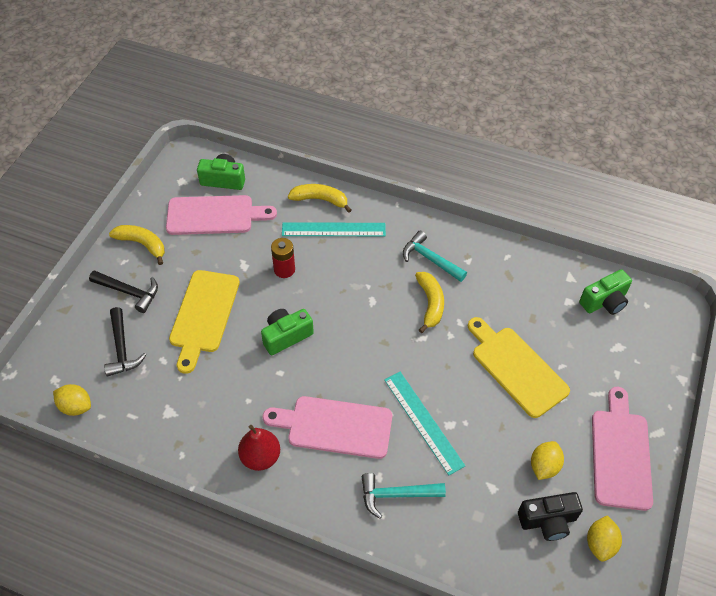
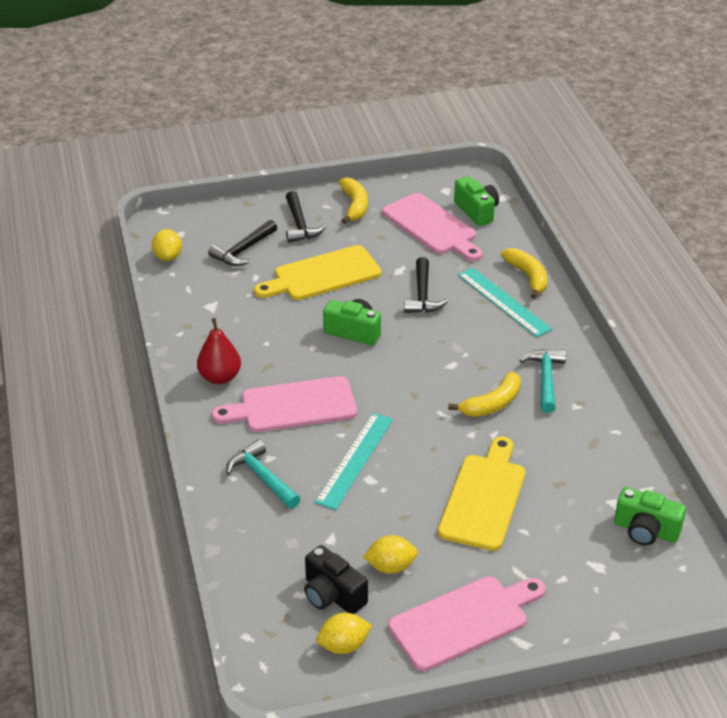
camera: 55 degrees right, 15 degrees down
(284, 269) = (422, 295): red battery -> black hammer
(334, 427) = (292, 406): pink cutting board -> pink cutting board turned 75 degrees counterclockwise

